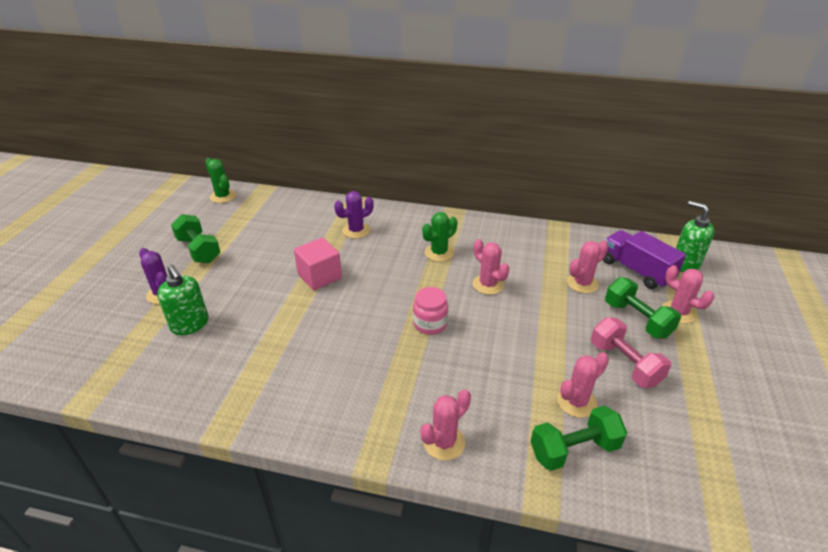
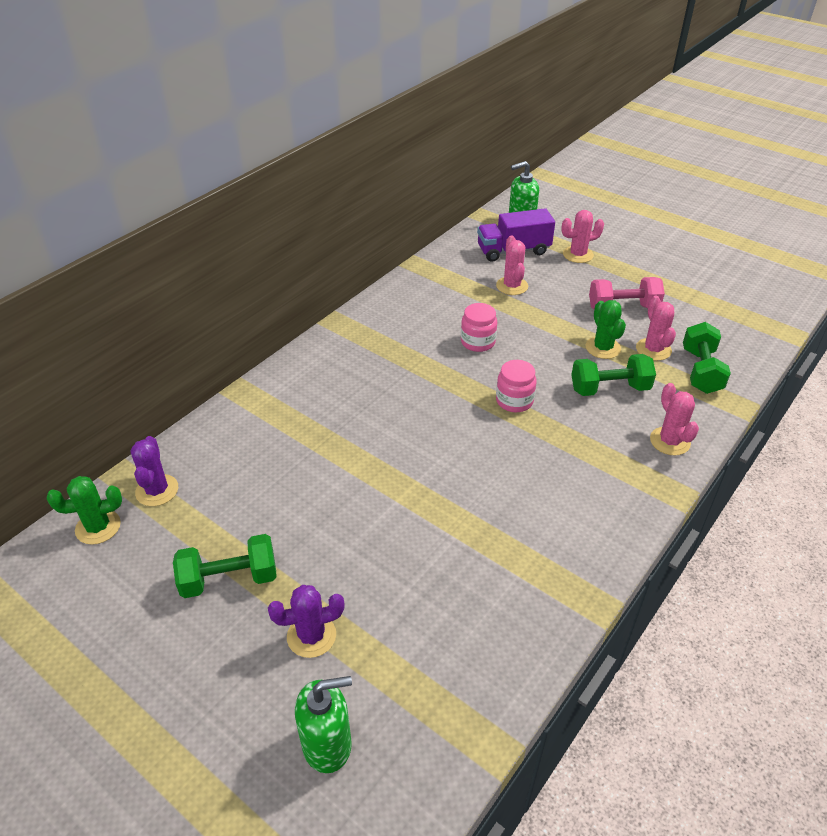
camera: 65 degrees left, 5 degrees up
(190, 324) = (400, 612): green soap dispenser -> green soap dispenser (327, 744)
(319, 276) = (380, 464): pink cube -> none
(356, 230) = (308, 408): purple cactus -> purple cactus (157, 490)
(439, 253) = (402, 356): green cactus -> green cactus (603, 348)
(488, 284) = (478, 342): pink cactus -> pink jar
(637, 319) = (575, 278): green dumbbell -> green dumbbell (609, 388)

